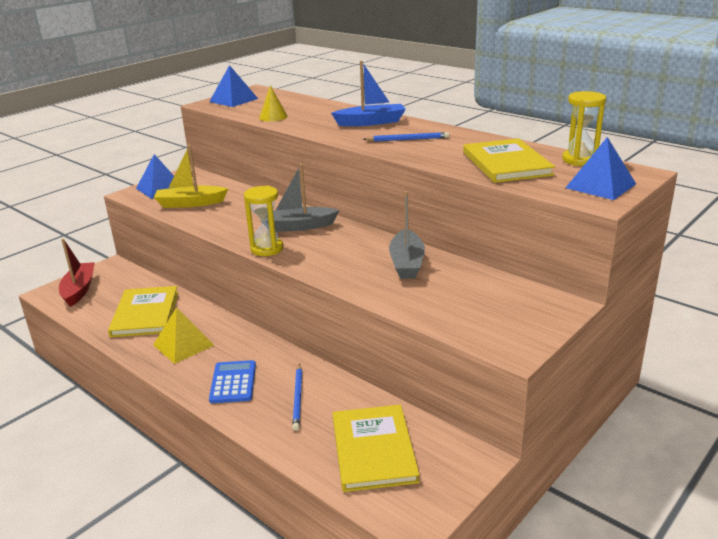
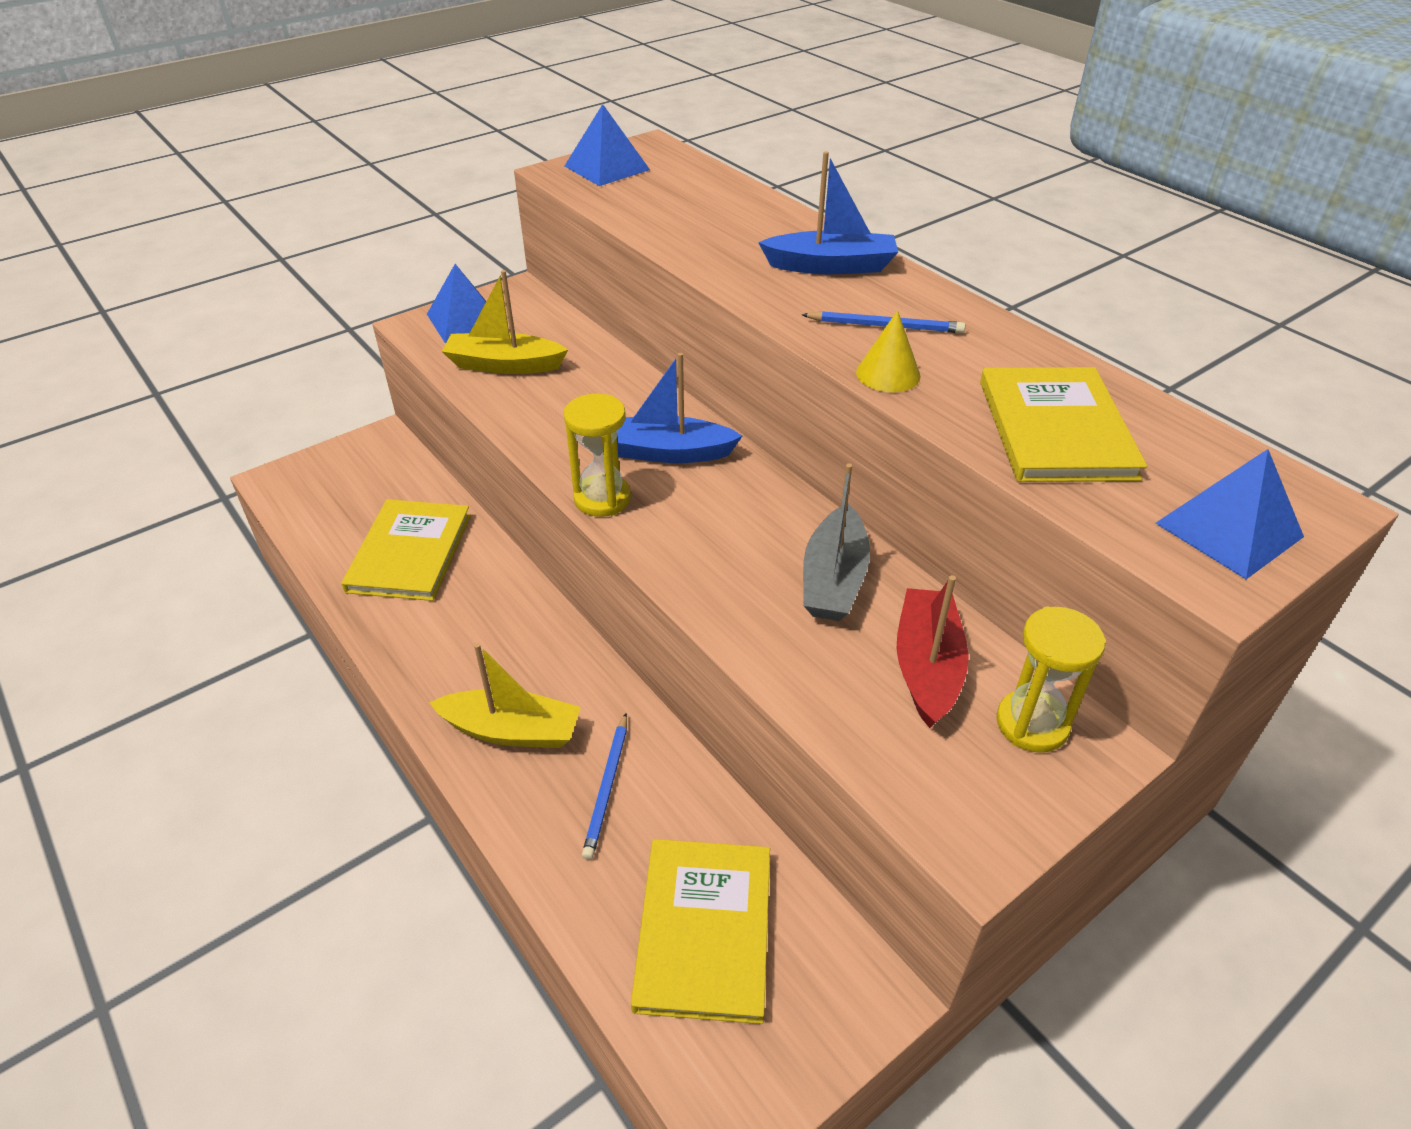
camera: 10 degrees right, 15 degrees up
(79, 290) = (321, 482): red boat -> red boat (927, 666)
(183, 345) = (453, 632): yellow pyramid -> none
(233, 382) = (512, 730): blue calculator -> yellow boat
(273, 117) = (661, 224): yellow cone -> yellow cone (888, 374)
(297, 226) = (667, 452): grey boat -> blue boat
(580, 160) = (1204, 442): yellow hourglass -> yellow hourglass (1032, 724)

